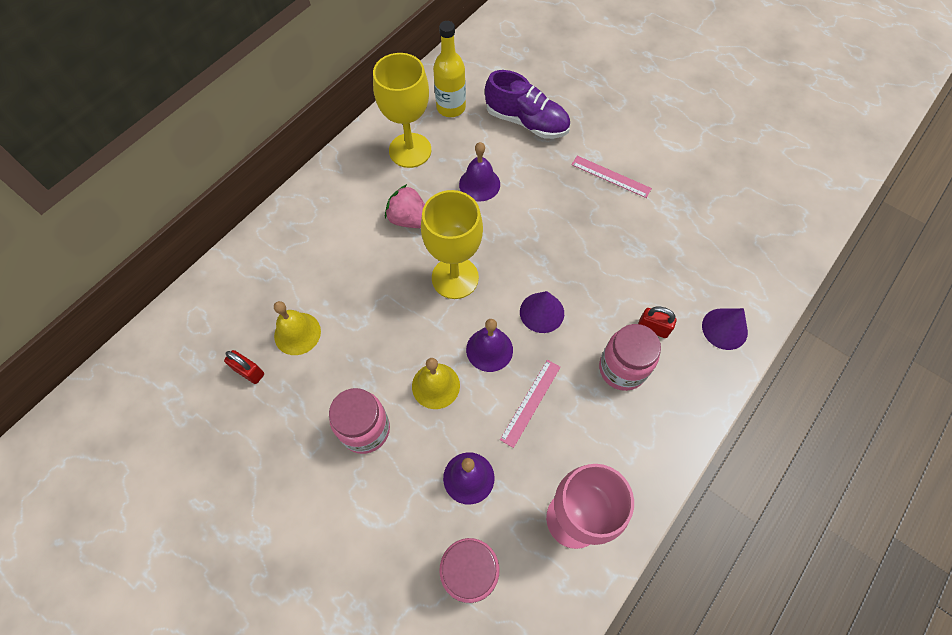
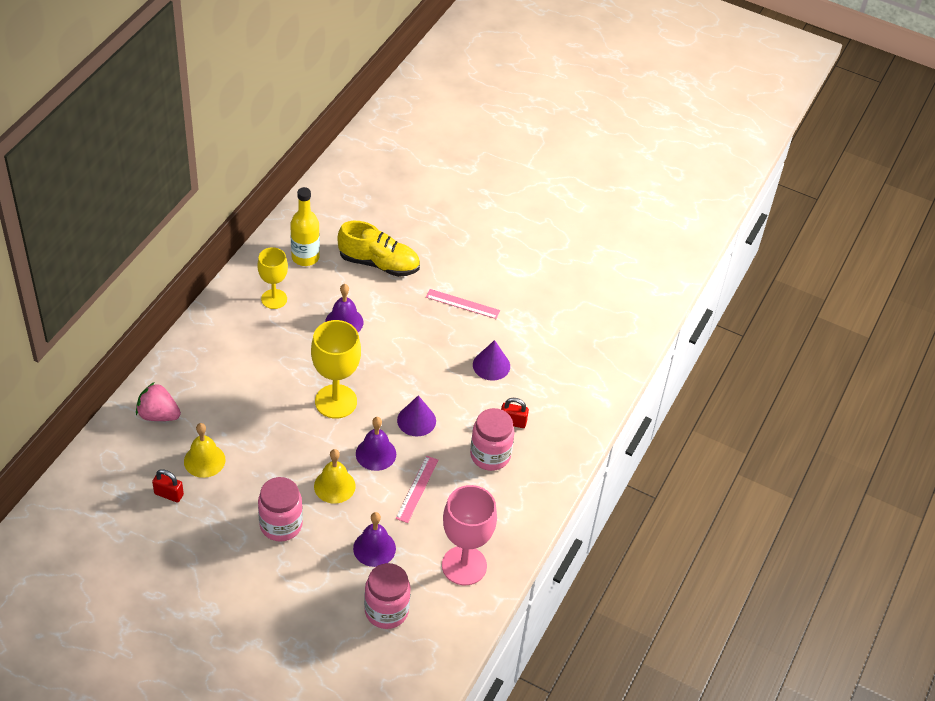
camera: 15 degrees left, 15 degrees down
(409, 219) = (285, 358): pink strawberry -> pink strawberry (158, 415)
(410, 150) = (274, 299): yellow goblet -> yellow goblet, size x0.64
(526, 122) = (379, 263): purple shoe -> yellow shoe
(724, 328) = (572, 416): purple cone -> purple cone (491, 365)

